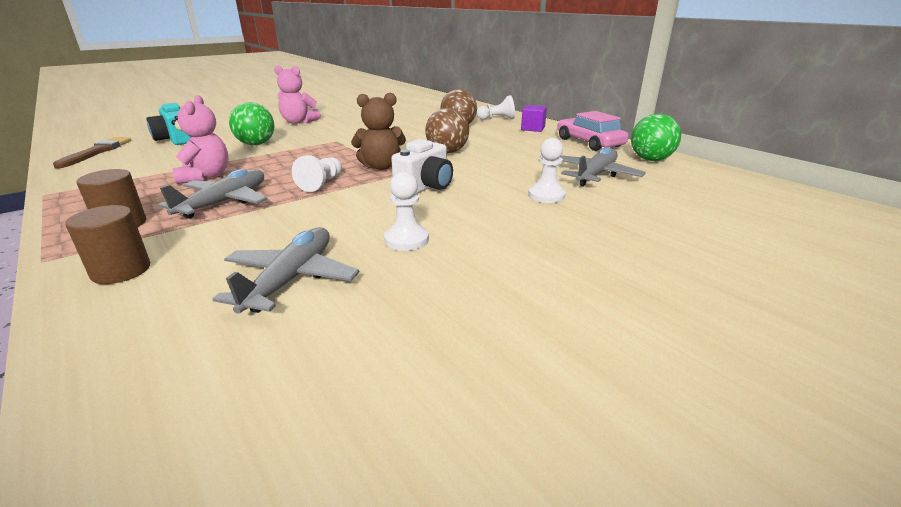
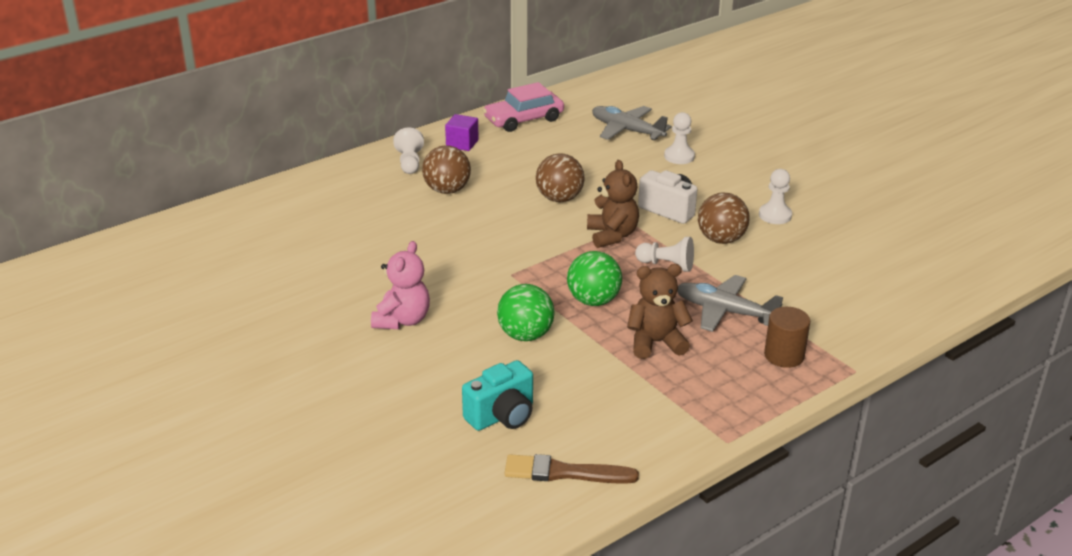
camera: 90 degrees left, 5 degrees up
(121, 270) = (856, 326): brown cylinder -> none
(206, 176) = (656, 342): pink teddy bear -> brown teddy bear
(291, 279) = (842, 254): grey plane -> none
(359, 207) = (721, 239): none -> brown ball
(650, 159) = (581, 100): green ball -> green ball (593, 300)

